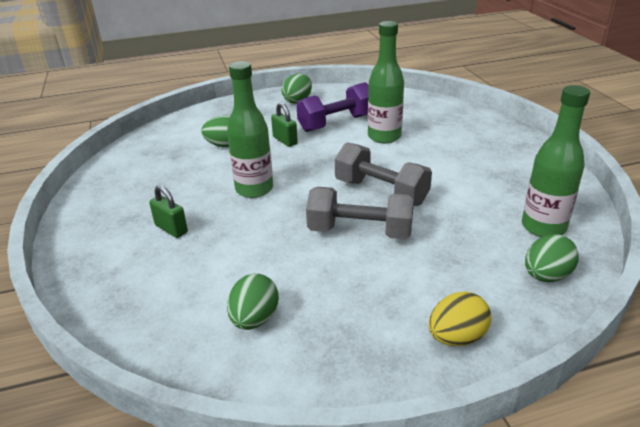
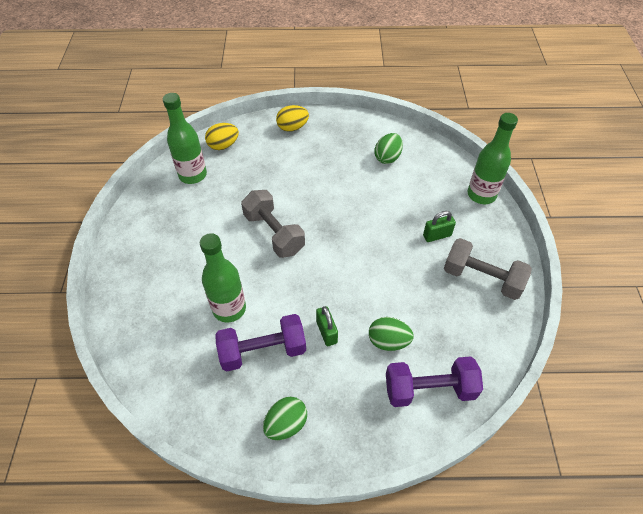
camera: 165 degrees left, 20 degrees up
(171, 229) = (437, 235): green padlock -> green padlock turned 75 degrees counterclockwise
(187, 130) = (429, 389): none -> purple dumbbell
(254, 189) = (370, 263): green bottle -> green bottle (481, 195)
(360, 232) = (307, 200): grey dumbbell -> grey dumbbell (482, 278)
(546, 276) = (223, 145): green egg -> yellow egg

